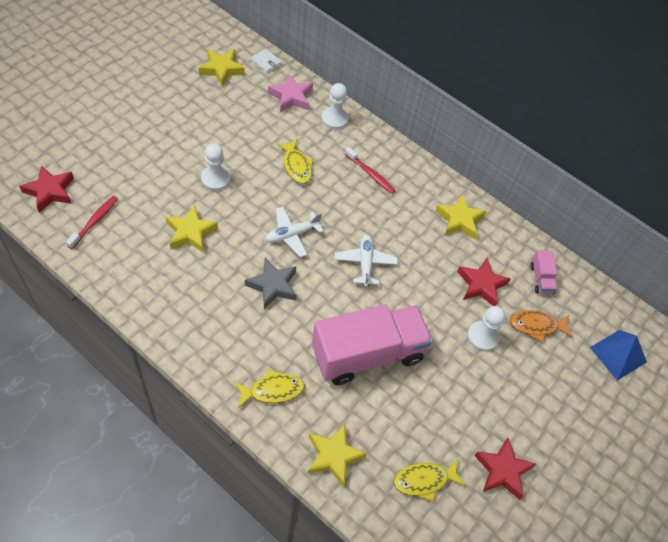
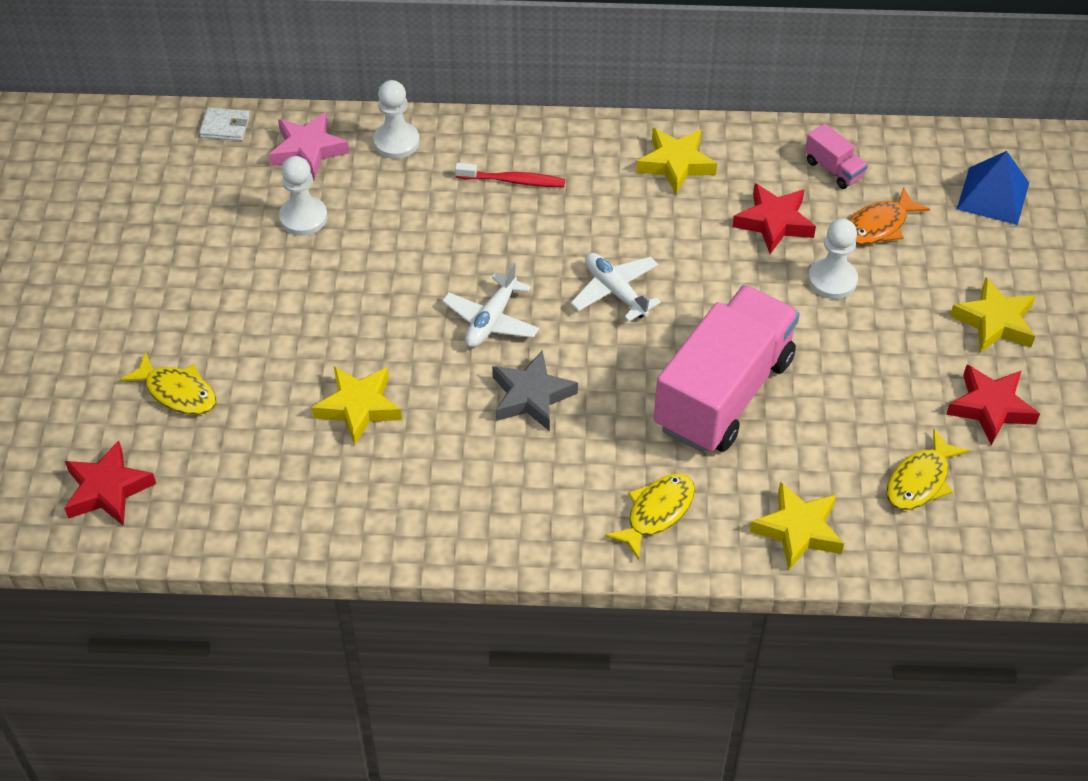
camera: 30 degrees left, 5 degrees down
(94, 221) = (214, 483): red toothbrush -> none
(215, 179) = (320, 320): white pawn -> white pawn (303, 218)
(221, 69) = (173, 175): yellow star -> yellow star (994, 322)
(296, 166) = (409, 233): yellow fish -> yellow fish (177, 392)

